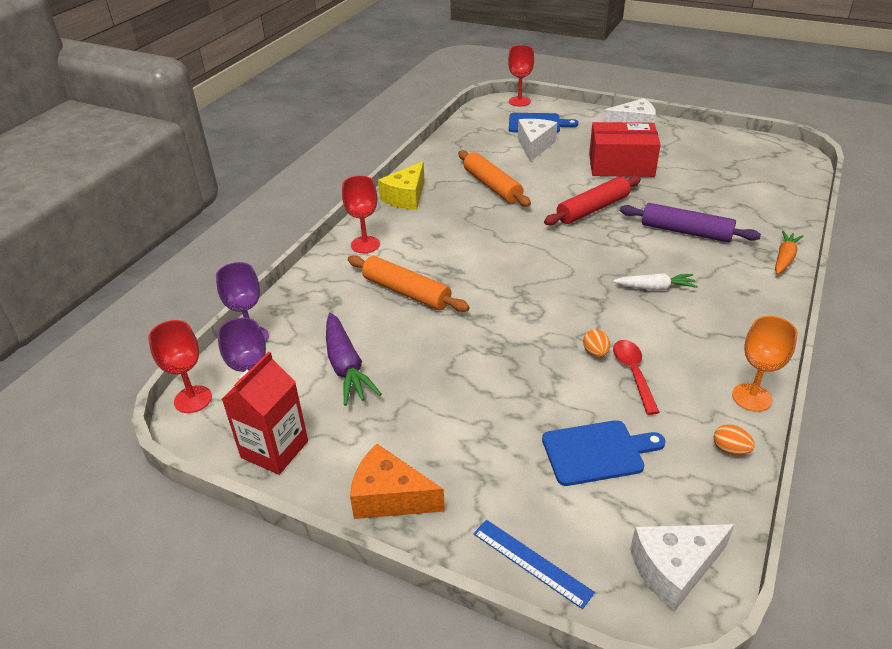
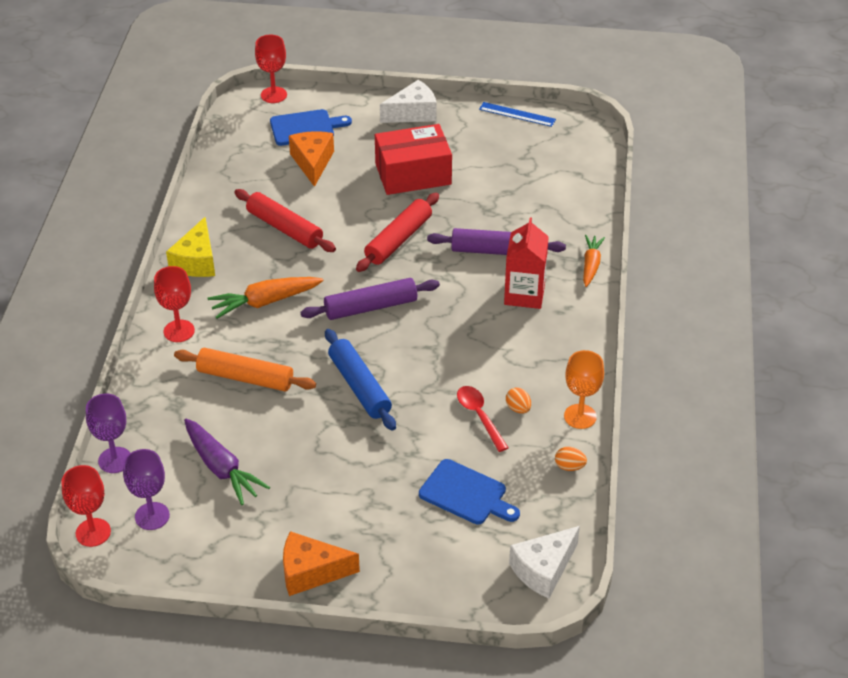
camera: 20 degrees left, 5 degrees up
(274, 449) = (194, 558): red carton -> red carton (524, 294)
(451, 236) = (265, 302): none -> orange carrot
(492, 186) = (284, 228): orange rolling pin -> red rolling pin
(514, 320) = (359, 386): none -> blue rolling pin
(531, 562) = (439, 592): blue ruler -> blue ruler (517, 114)
(534, 146) = (312, 162): white cheese -> orange cheese
(548, 256) = (370, 307): none -> purple rolling pin
(595, 353) = (442, 403): orange egg -> orange egg (518, 408)
(597, 452) = (466, 494): blue cutting board -> blue cutting board turned 60 degrees clockwise
(655, 288) = (480, 323): white carrot -> none

